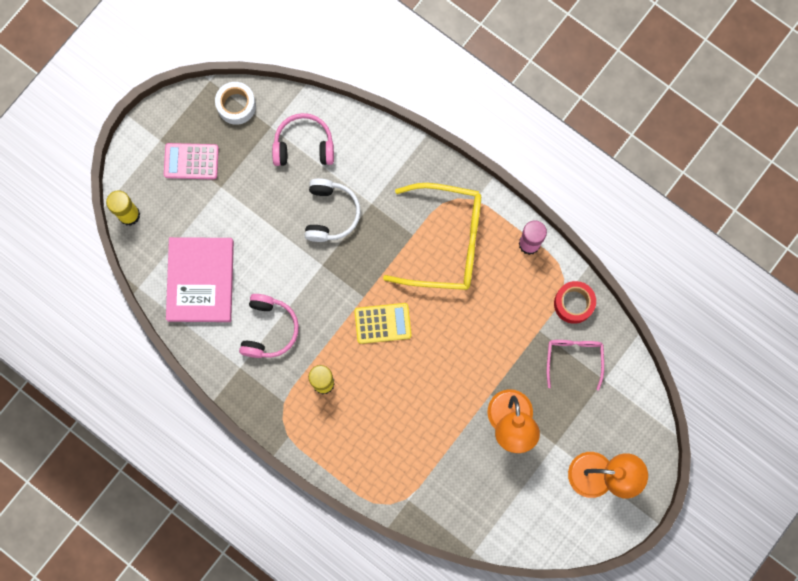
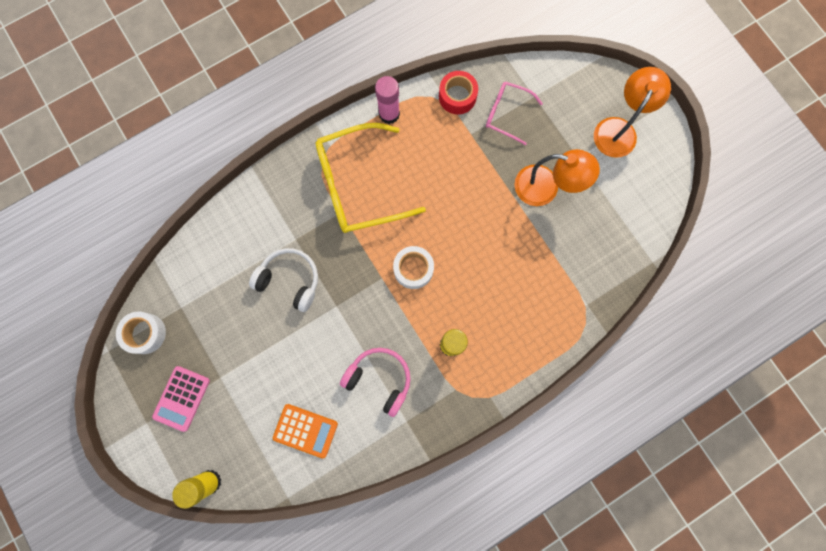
camera: 70 degrees left, 0 degrees up
(201, 280) = (305, 430): pink book -> orange calculator
(304, 145) = (213, 282): pink headphones -> none
(382, 323) = (413, 269): yellow calculator -> white tape
(445, 242) = (358, 185): yellow glasses -> yellow glasses turned 135 degrees counterclockwise

